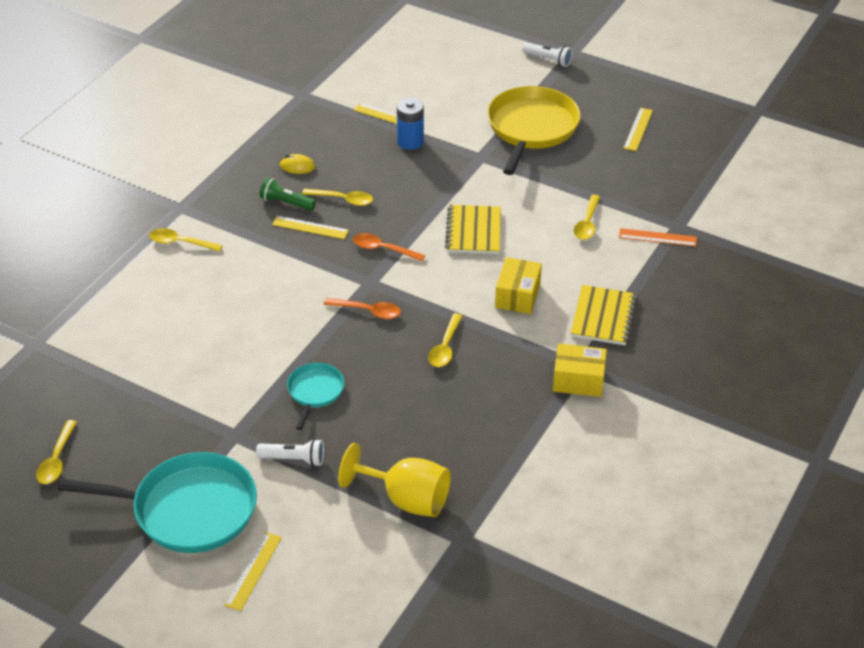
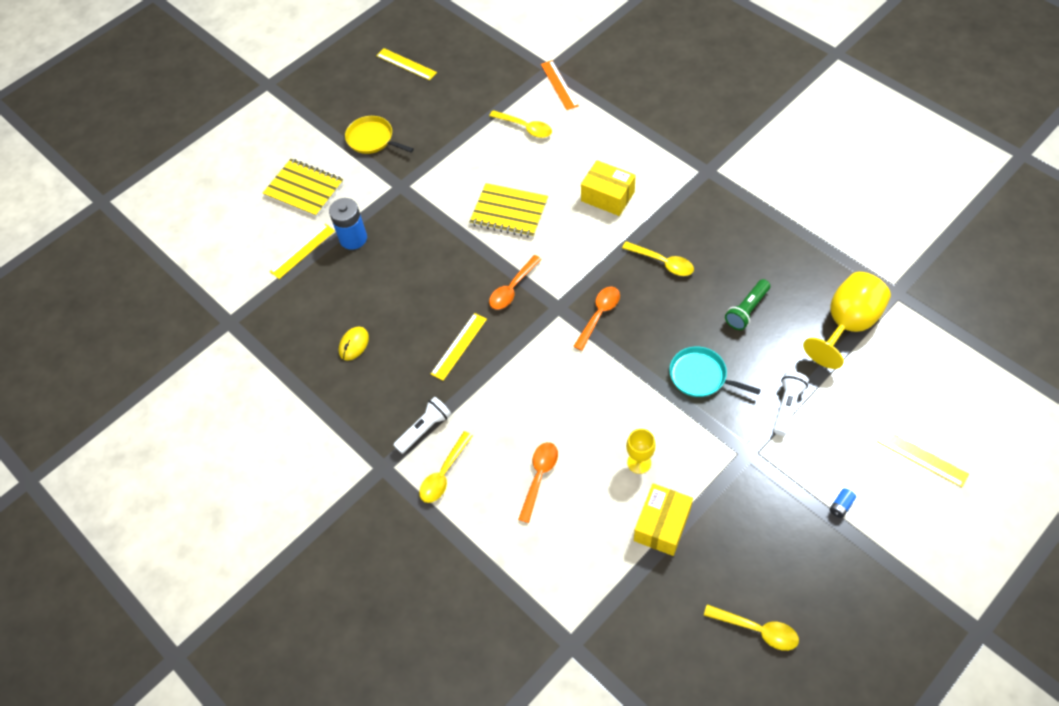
camera: 70 degrees left, 15 degrees up
(186, 300) = (539, 477): none -> orange spoon
(188, 509) = (841, 506): turquoise pan -> blue battery
(212, 361) = (639, 462): none -> yellow goblet
(286, 203) = (411, 362): green flashlight -> green flashlight (747, 310)
(343, 200) = (424, 311): yellow spoon -> none
(531, 128) = (372, 139): yellow pan -> yellow pan, size x0.51
(548, 60) = (271, 105): white flashlight -> white flashlight (424, 429)
(578, 380) = (724, 176): yellow box -> yellow box (662, 525)
(603, 317) = (650, 143): yellow notebook -> yellow notebook (304, 189)
(657, 237) = (559, 85): orange ruler -> orange ruler turned 45 degrees counterclockwise

